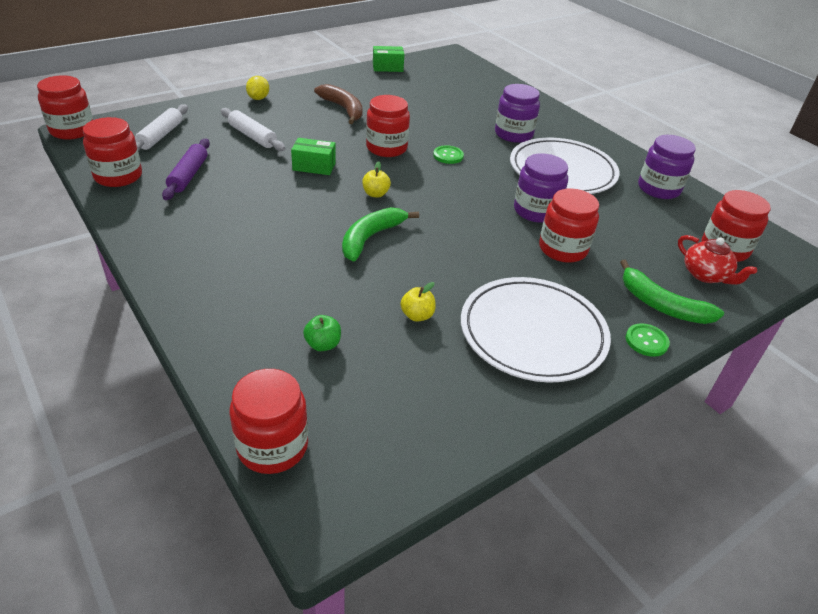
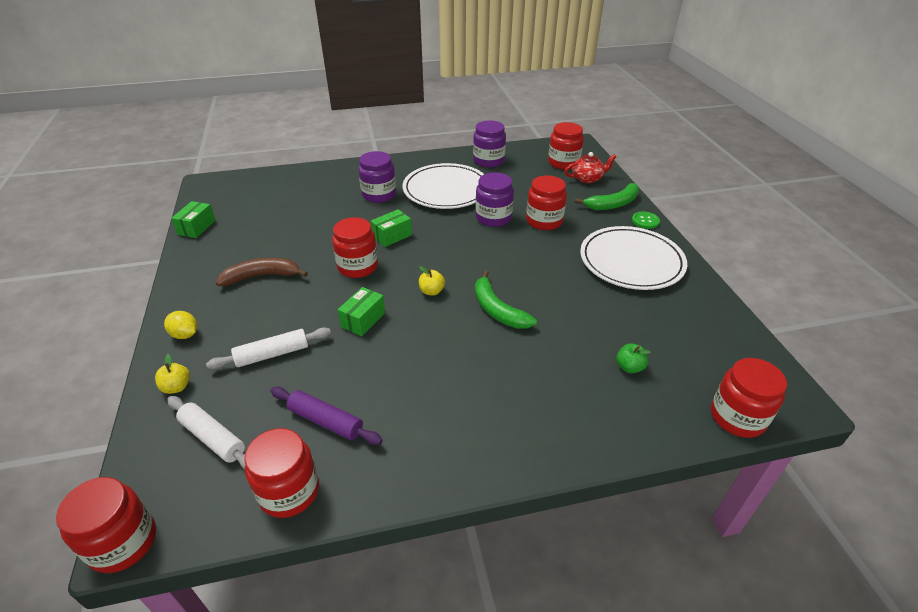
camera: 65 degrees left, 0 degrees up
(417, 315) = (603, 309): yellow apple -> yellow apple (177, 387)
(448, 156) = (392, 236): green button -> green box

